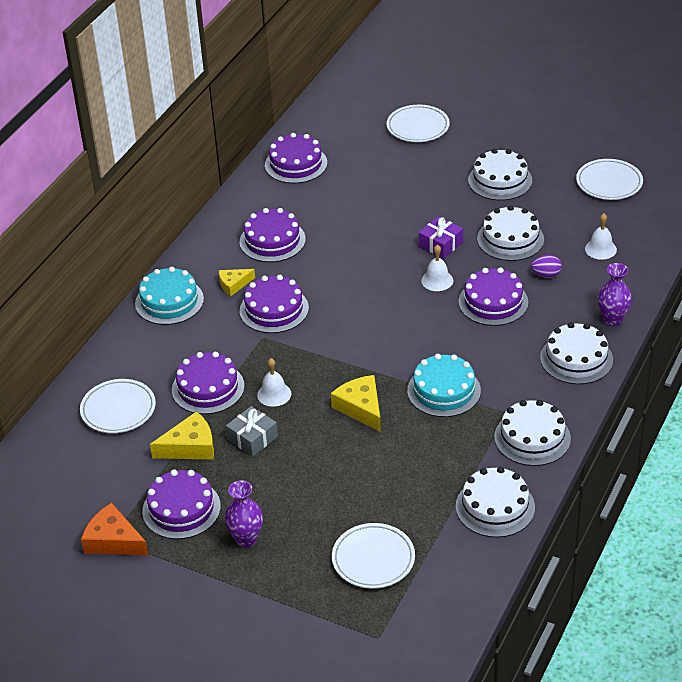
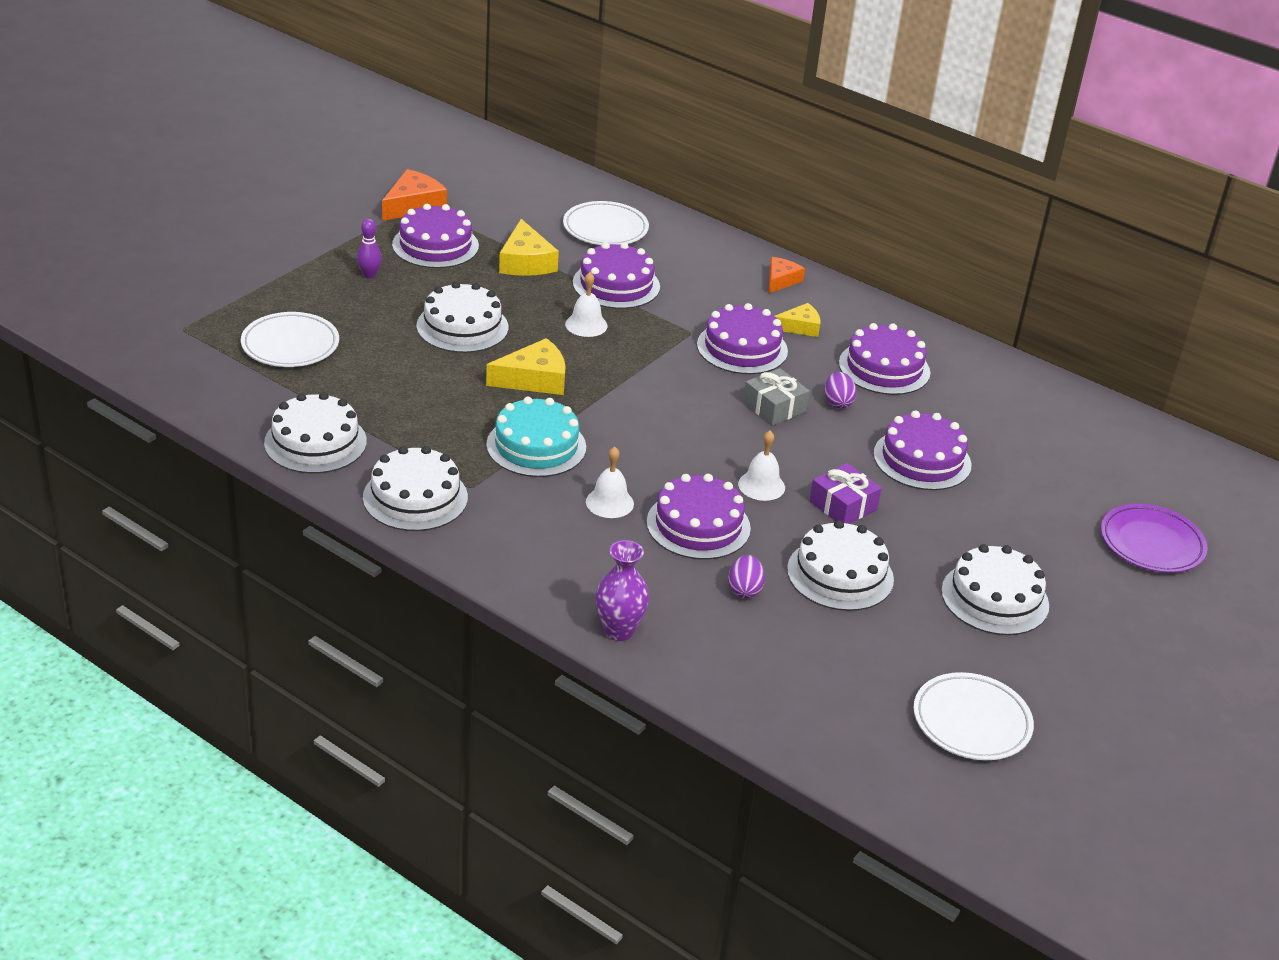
camera: 95 degrees right, 5 degrees down
(169, 301) = (781, 280): turquoise cake -> orange cheese
(234, 284) = (800, 327): yellow cheese -> yellow cheese turned 90 degrees clockwise
(246, 539) = (369, 275): purple vase -> purple bowling pin
(252, 438) = (519, 300): grey gift -> grey gift (774, 407)
(296, 164) = (1059, 413): purple cake -> purple cake (922, 459)
(325, 257) = (837, 402): none -> purple egg
(418, 127) = (1151, 543): white plate -> purple plate
(576, 359) = (548, 573): white cake -> white cake (462, 327)
(600, 249) = (792, 663): white bell -> white bell (609, 502)

